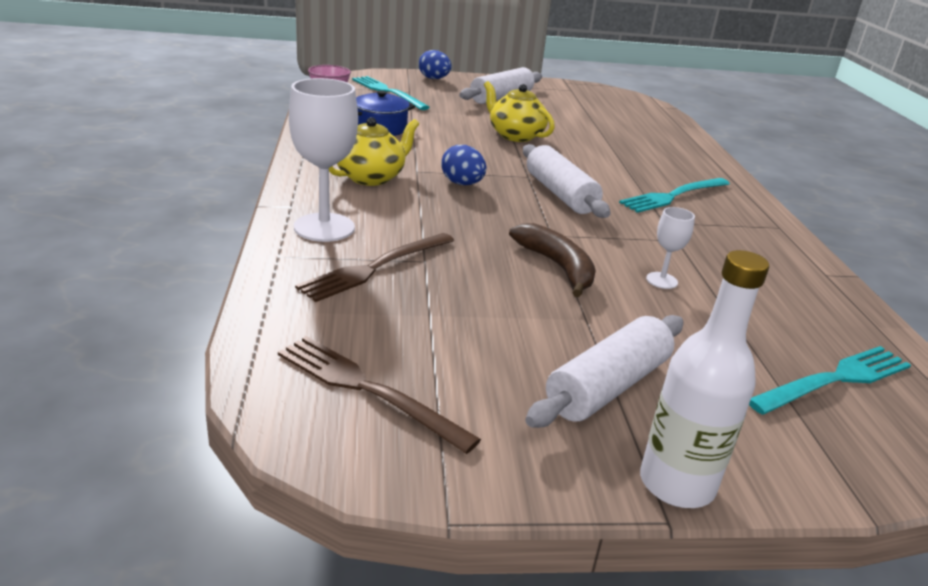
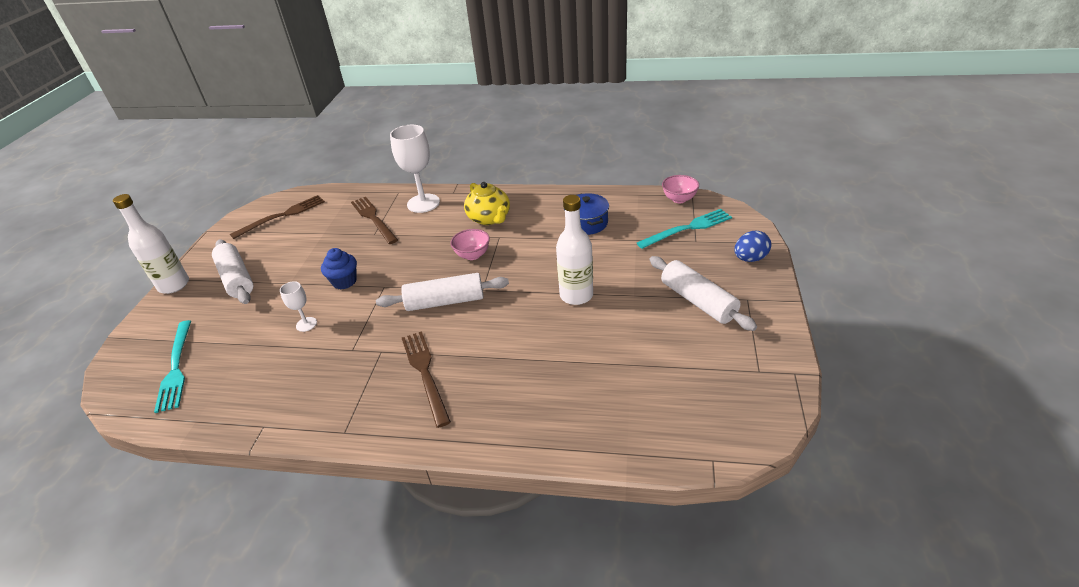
camera: 110 degrees right, 10 degrees up
(462, 184) = (472, 255): blue egg -> pink bowl
(515, 135) = (576, 295): yellow teapot -> white bottle
(557, 266) = (344, 281): brown banana -> blue cupcake
(673, 196) = (425, 373): turquoise fork -> brown fork

